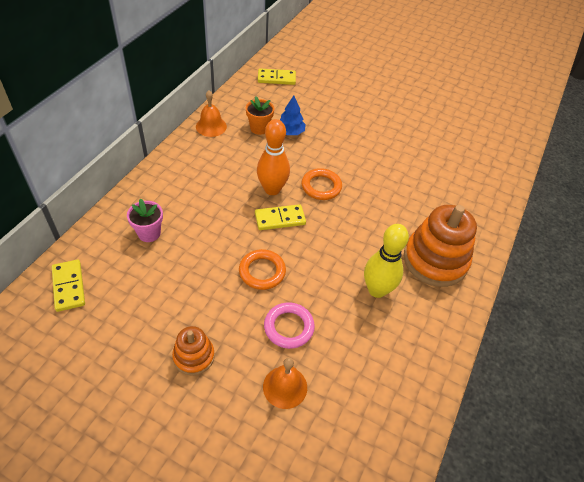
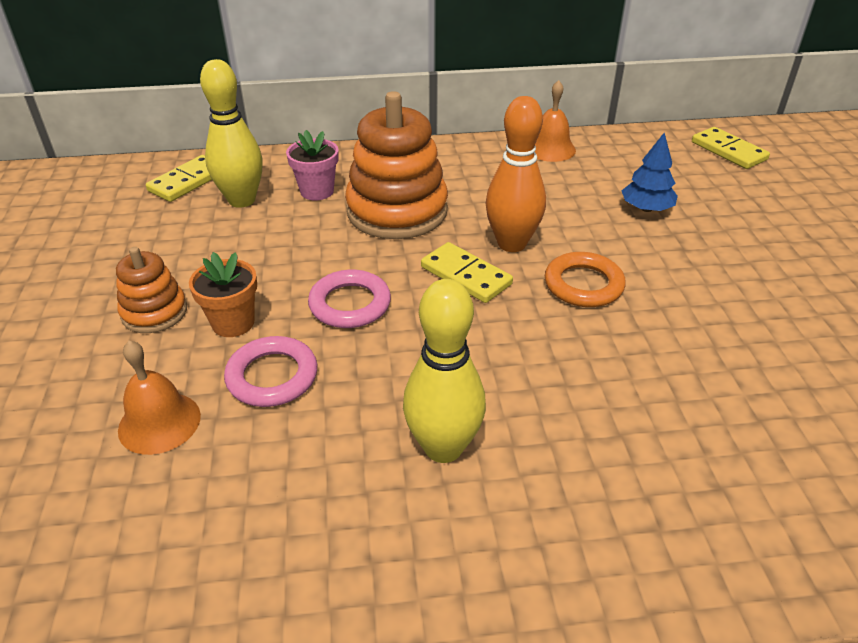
camera: 60 degrees right, 10 degrees down
(121, 270) = (242, 200): none -> yellow bowling pin
(259, 128) = (608, 182): orange flower pot -> orange flower pot (233, 323)
(262, 271) = (350, 304): orange ring -> pink ring
(435, 260) = (605, 504): orange stacking toy -> orange stacking toy (397, 211)

